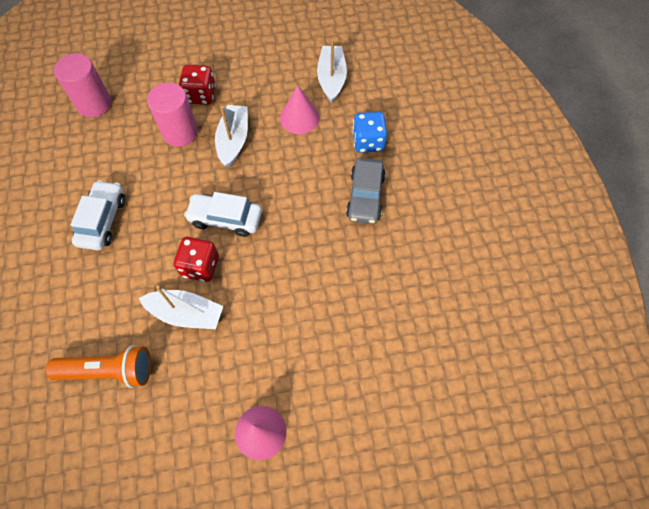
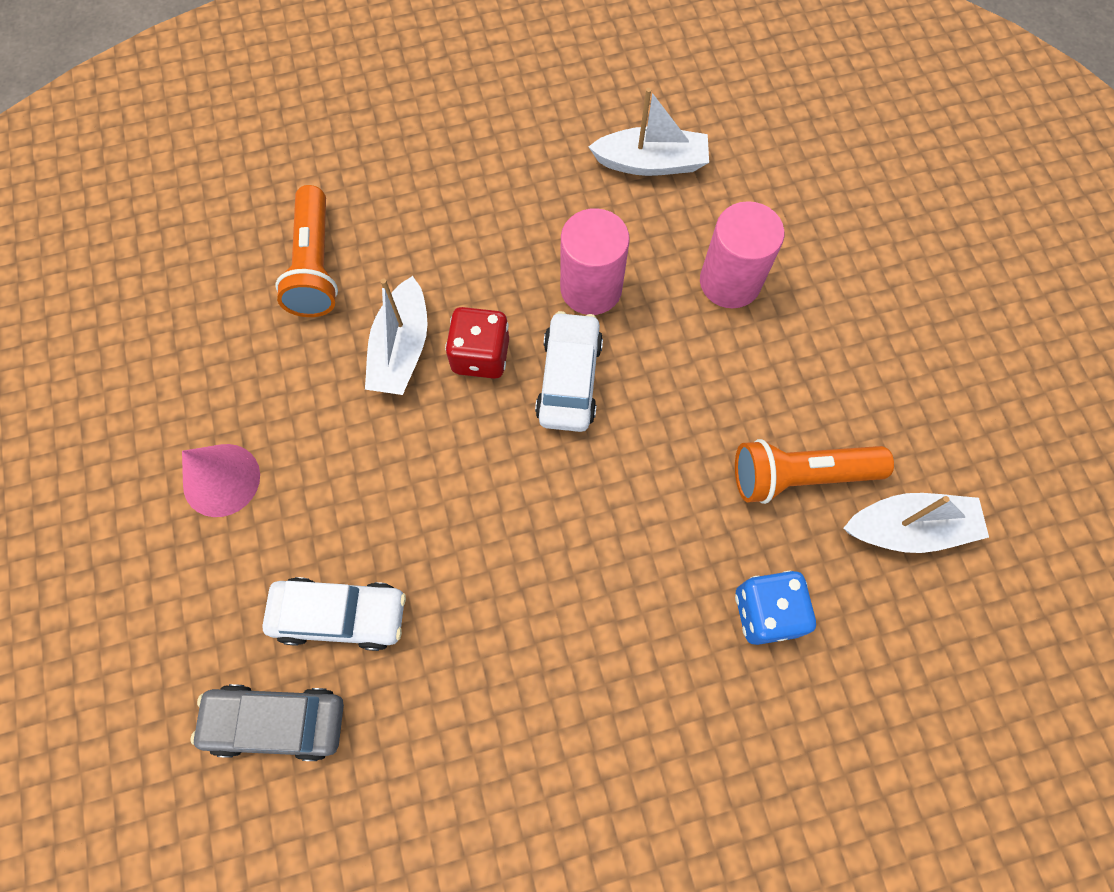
camera: 85 degrees right, 5 degrees up
(94, 104) = (764, 146): pink cylinder -> pink cylinder (591, 288)
(102, 220) = (549, 206): white car -> white car (340, 615)
(200, 95) = (816, 300): red dice -> none
(233, 140) = (727, 369): white boat -> white boat (651, 163)
(299, 118) = (799, 476): pink cone -> orange flashlight
(365, 196) = (641, 613): grey car -> grey car (277, 722)

